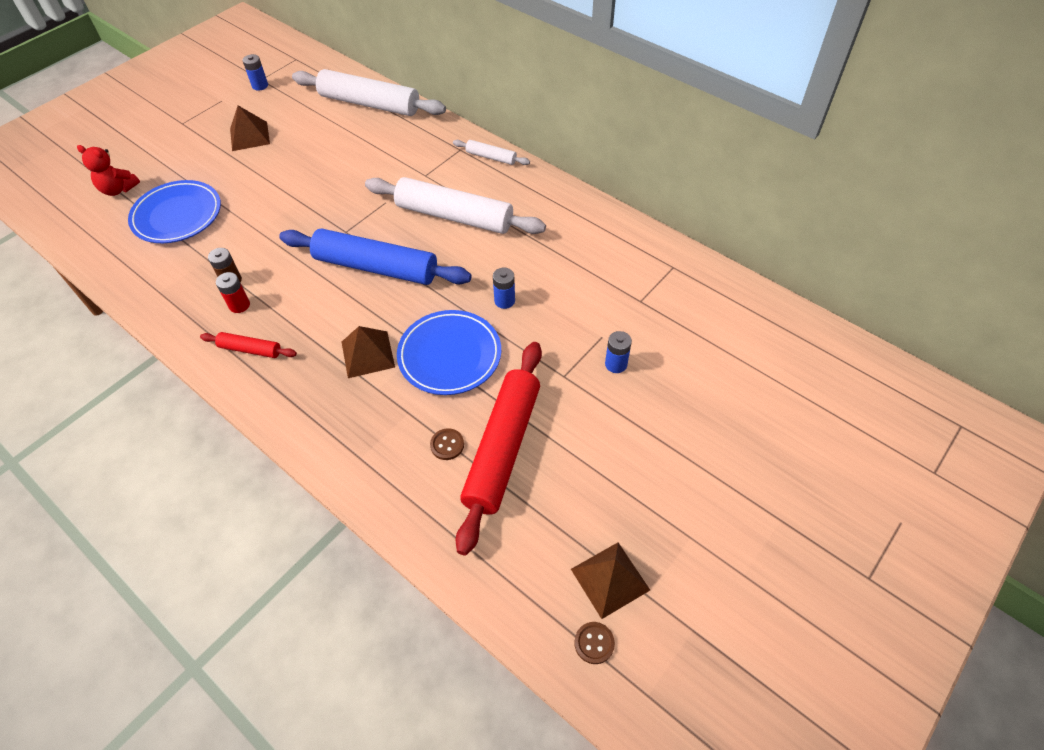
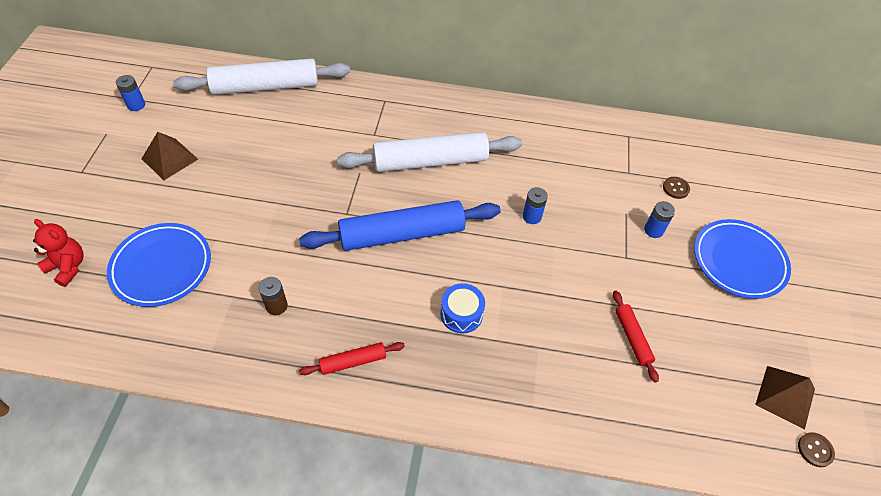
camera: 35 degrees left, 0 degrees up
(118, 189) = (68, 267): red teddy bear -> red teddy bear turned 135 degrees counterclockwise
(239, 305) = (305, 325): red battery -> none
(367, 354) = (461, 314): brown pyramid -> blue drum
(447, 445) = (590, 357): brown button -> brown button (675, 188)
(449, 355) = (528, 282): blue plate -> blue plate (738, 261)
(491, 157) = (417, 98): white rolling pin -> none
(503, 448) = (632, 338): red rolling pin -> red rolling pin, size x0.47

